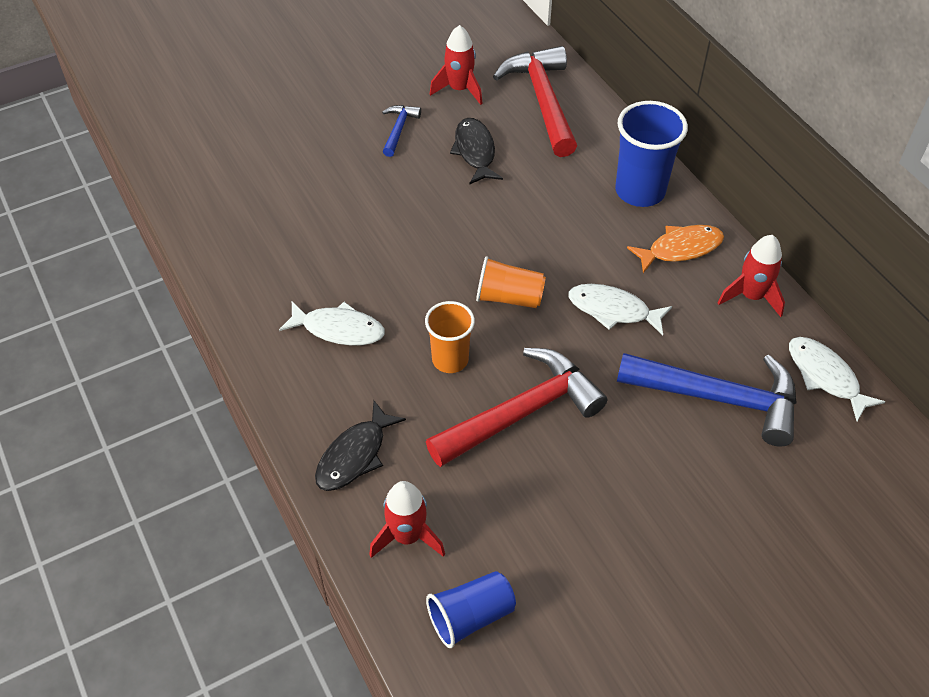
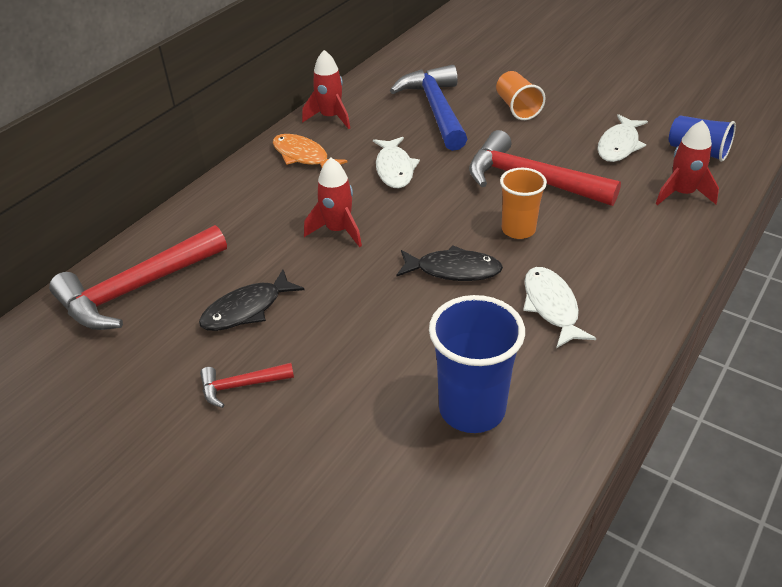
camera: 115 degrees left, 10 degrees down
(355, 455) = (654, 243): black fish -> black fish (453, 270)
(399, 129) = (241, 386): blue hammer -> red hammer
(459, 89) = (141, 362): red rocket -> red rocket (338, 230)
(509, 297) = (425, 222): orange cup -> orange cup (517, 108)
(640, 191) = (245, 192): blue cup -> blue cup (472, 409)
(825, 376) = (381, 79): white fish -> white fish (619, 145)

